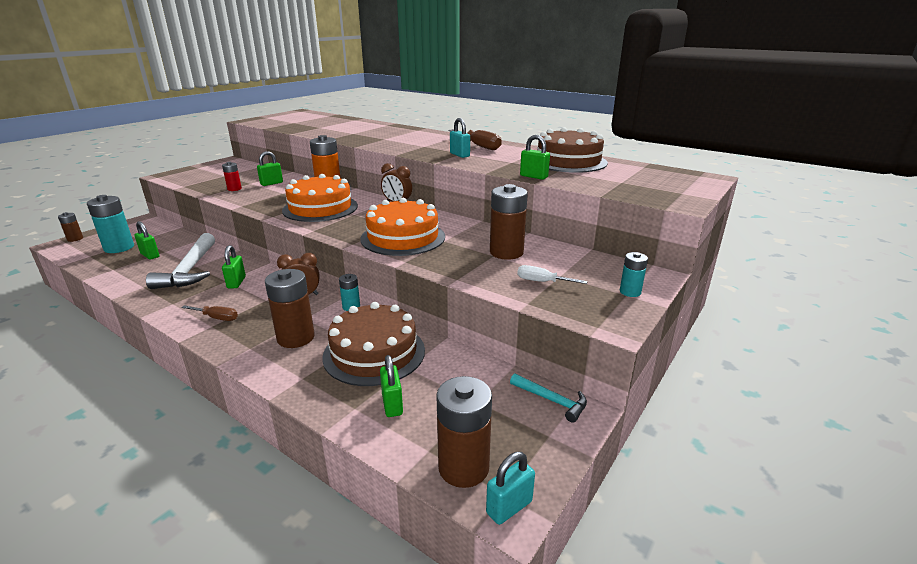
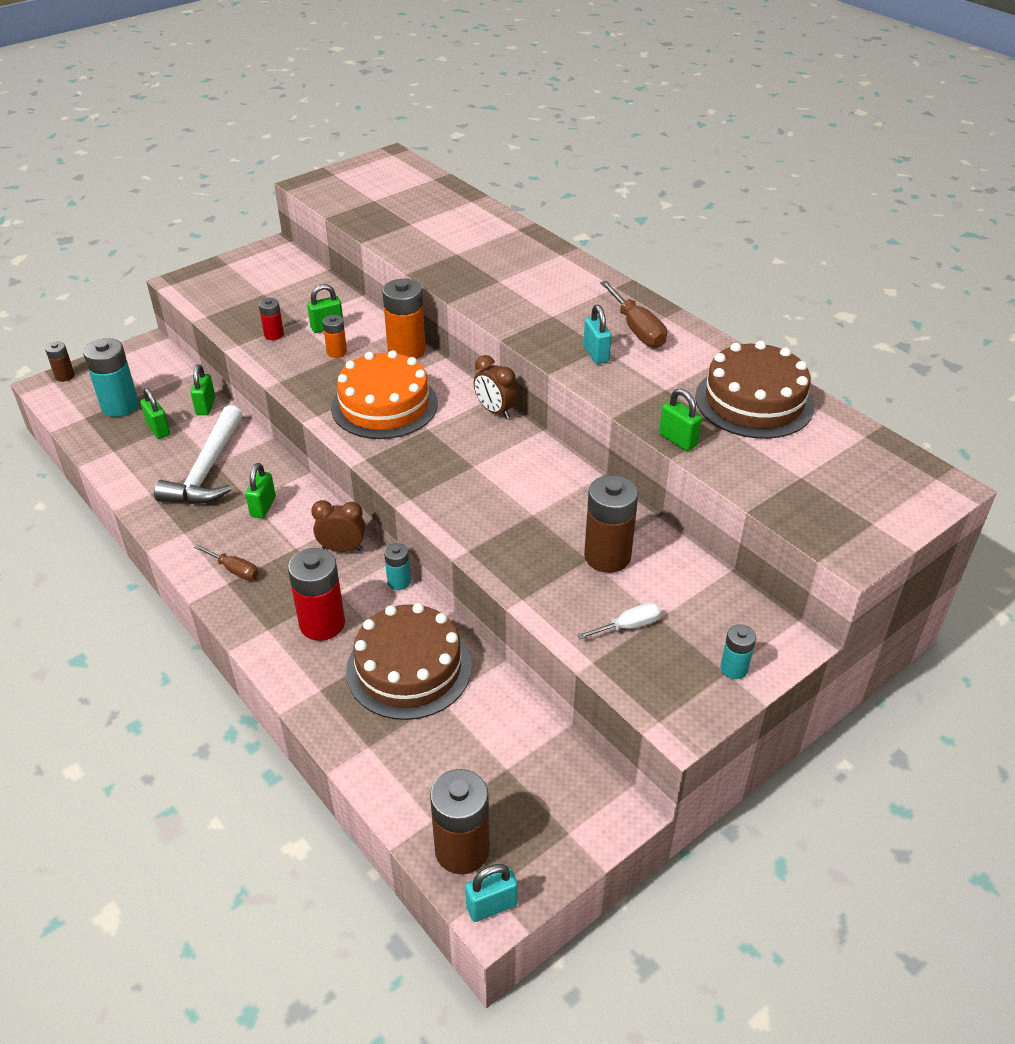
camera: 15 degrees right, 15 degrees up
(280, 191) = (337, 352): none -> orange battery
(296, 338) = (322, 624): brown battery -> red battery
(392, 404) = (410, 751): green padlock -> green padlock (206, 406)
(403, 237) = (479, 497): orange cake -> none
(542, 282) = (628, 626): white screwdriver -> white screwdriver turned 120 degrees clockwise
(551, 400) = (593, 786): turquoise hammer -> none

